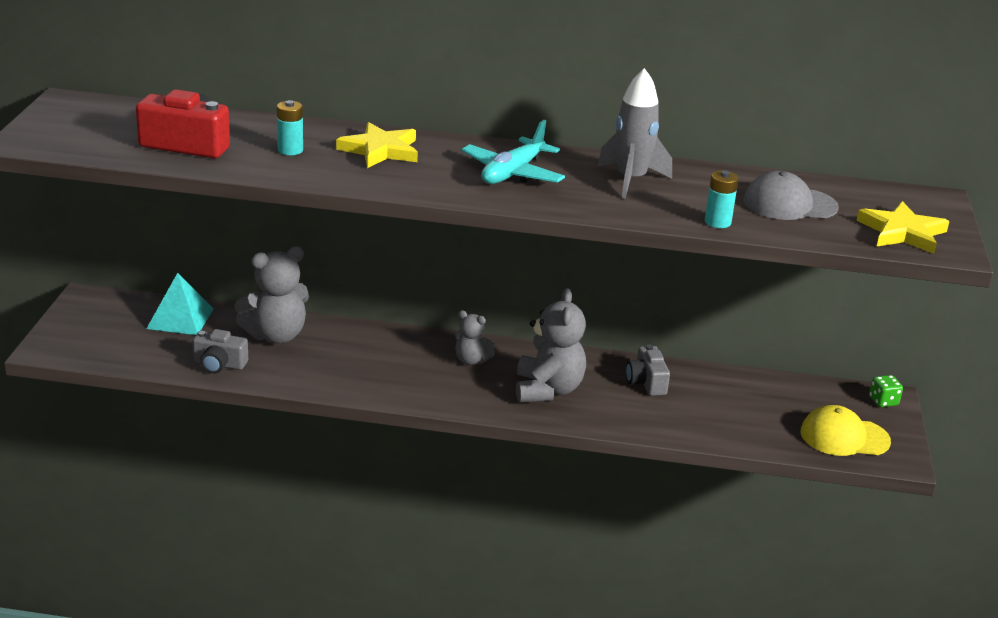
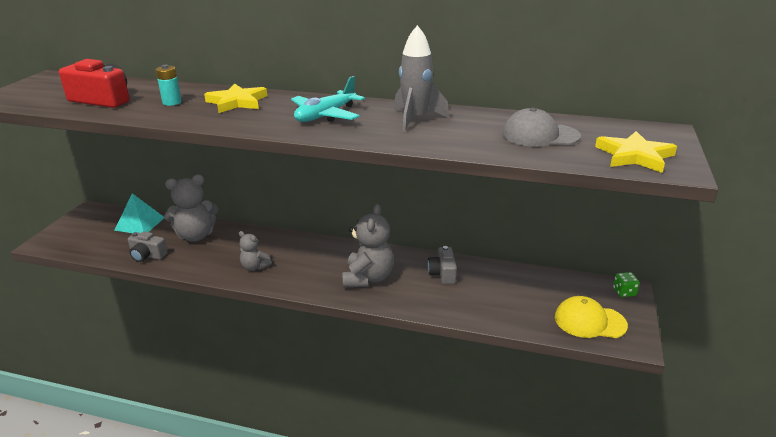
camera: 10 degrees right, 0 degrees up
(471, 360) = (321, 255): grey teddy bear -> grey teddy bear (254, 267)
(717, 222) = (475, 148): turquoise battery -> none

